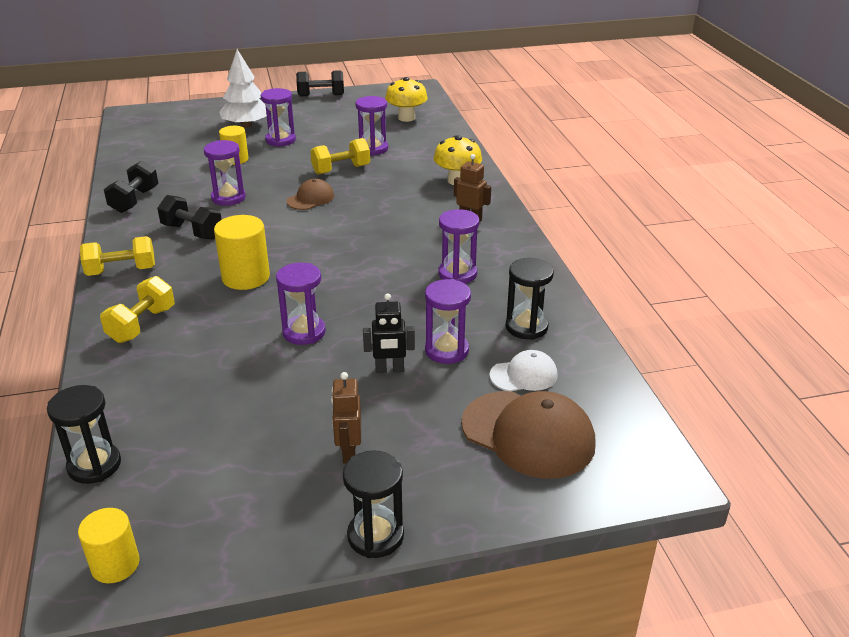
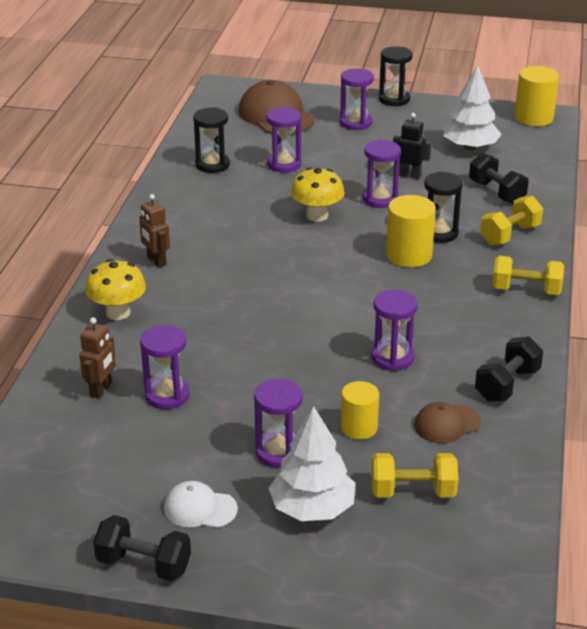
camera: 155 degrees left, 0 degrees up
(94, 465) = (546, 157): black hourglass -> black hourglass (439, 233)
(115, 564) = (533, 117): yellow cylinder -> yellow cylinder, size x1.51
(192, 232) = (447, 319): black dumbbell -> black dumbbell (496, 192)
(215, 453) = (470, 147): none -> white tree
(310, 199) = (299, 331): brown cap -> brown cap (447, 424)
(341, 169) = (234, 368): yellow dumbbell -> yellow dumbbell (413, 492)
(348, 452) = (388, 131): brown robot -> brown robot (101, 390)
(389, 369) = (333, 163): black robot -> black robot (409, 175)
(406, 118) = (64, 451): yellow mushroom -> yellow mushroom (317, 215)
(457, 274) = (223, 213): purple hourglass -> purple hourglass (356, 123)
(524, 375) = (247, 140): white cap -> white cap (200, 508)

